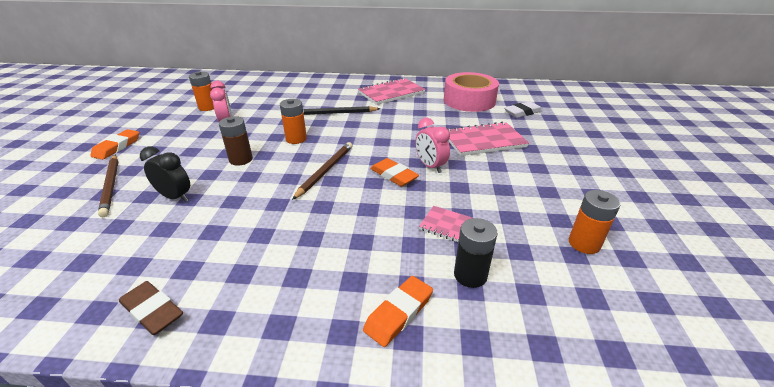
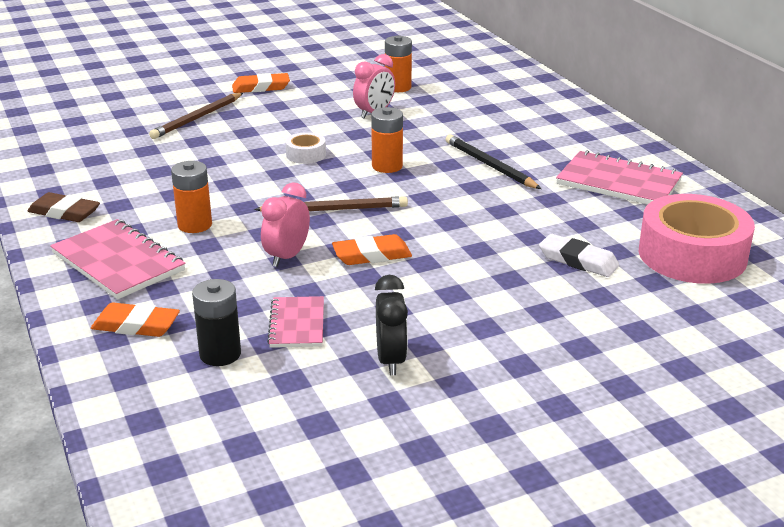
camera: 60 degrees right, 5 degrees down
(152, 311) = (64, 212): brown eraser -> brown eraser turned 75 degrees counterclockwise
(175, 197) = (208, 153): black clock -> black clock (391, 360)
(241, 159) = (306, 154): brown battery -> white tape
(394, 175) = (372, 255): orange eraser -> orange eraser turned 60 degrees clockwise
(430, 166) = (422, 275): pink clock -> pink clock (287, 257)
(484, 141) = (551, 300): pink notebook -> pink notebook (118, 262)
(522, 112) = (718, 317): white eraser -> white eraser (578, 260)
(584, 243) = (348, 429): orange battery -> orange battery (195, 225)

